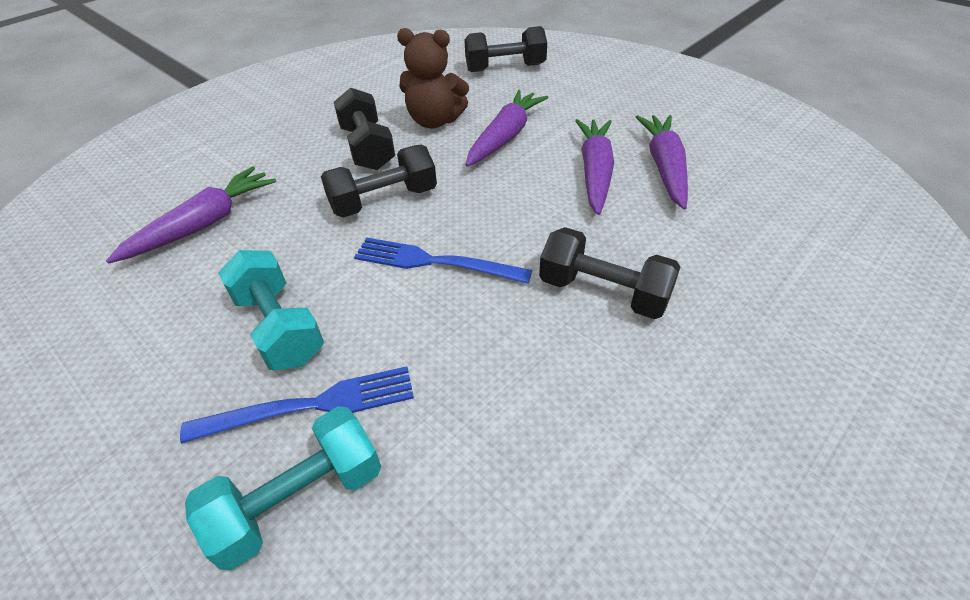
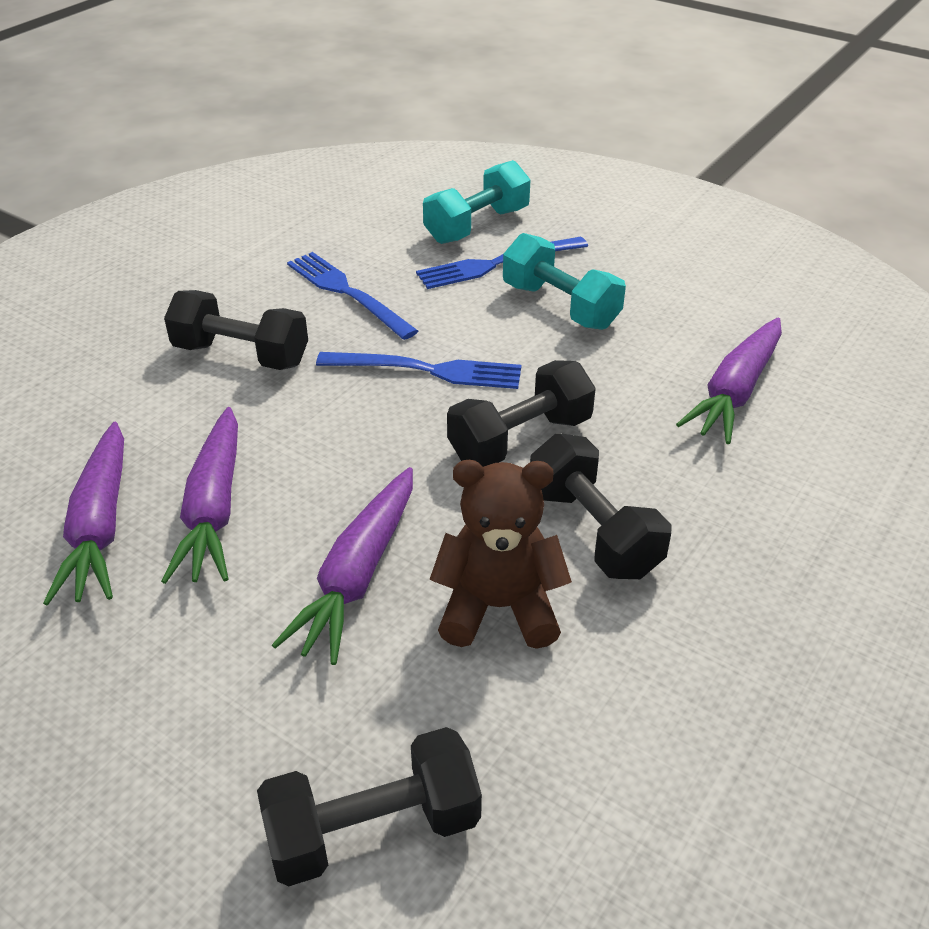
camera: 170 degrees right, 5 degrees down
(499, 371) = (347, 293): none -> blue fork

